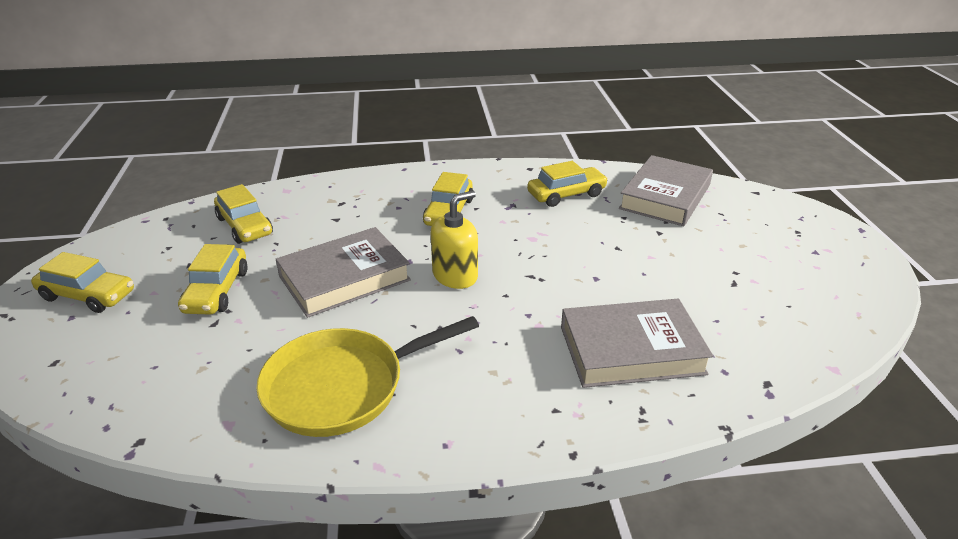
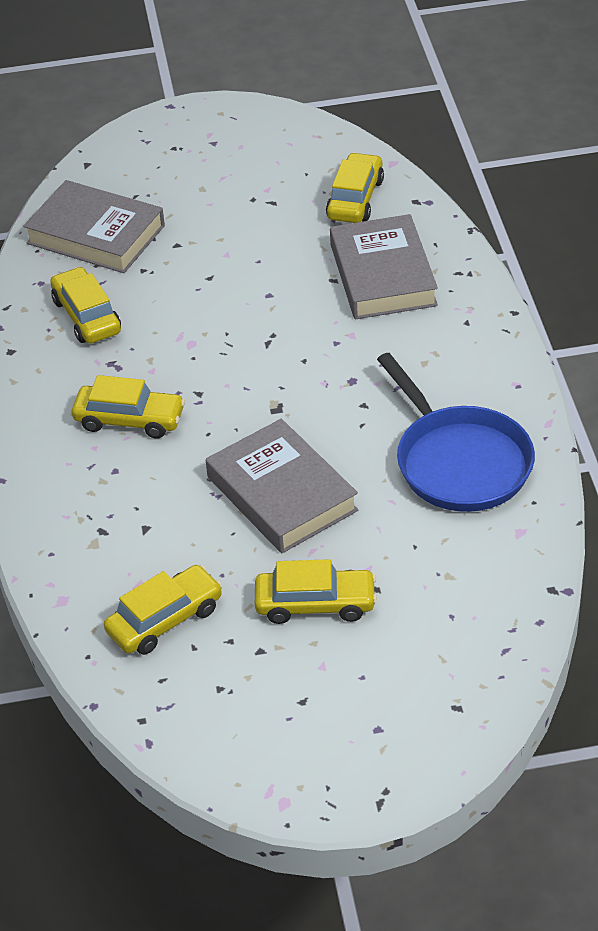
camera: 90 degrees left, 10 degrees up
(88, 295) = (334, 730): yellow car -> yellow car (355, 199)
(342, 386) = (459, 462): yellow pan -> blue pan
(455, 276) = (271, 401): yellow soap dispenser -> none

